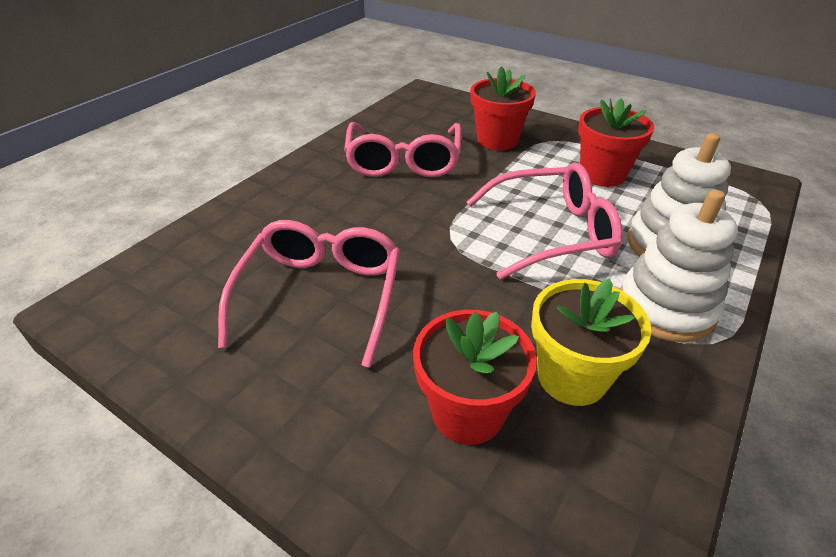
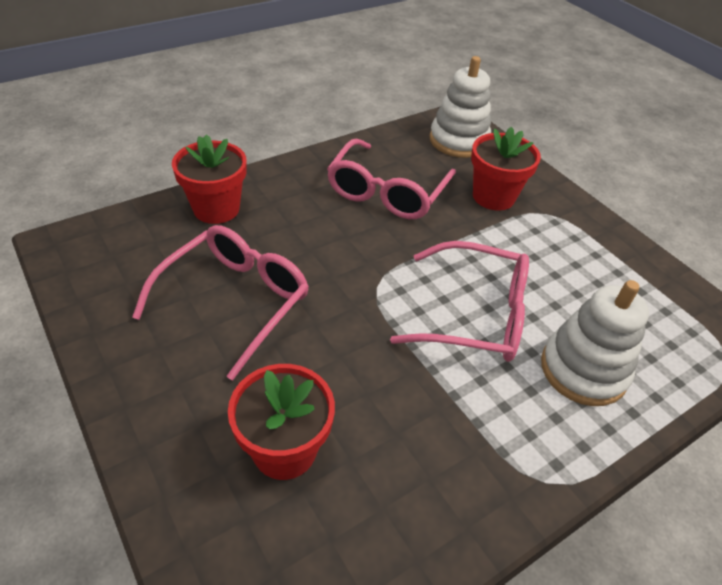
camera: 20 degrees right, 5 degrees up
(572, 377) = (391, 457): yellow flower pot -> none
(602, 174) = (574, 270): red flower pot -> red flower pot (216, 209)
(666, 308) = (528, 431): white stacking toy -> white stacking toy (458, 141)

